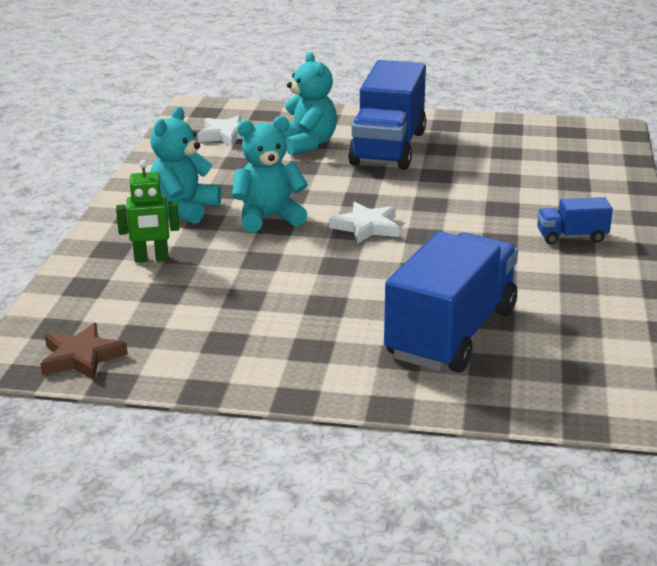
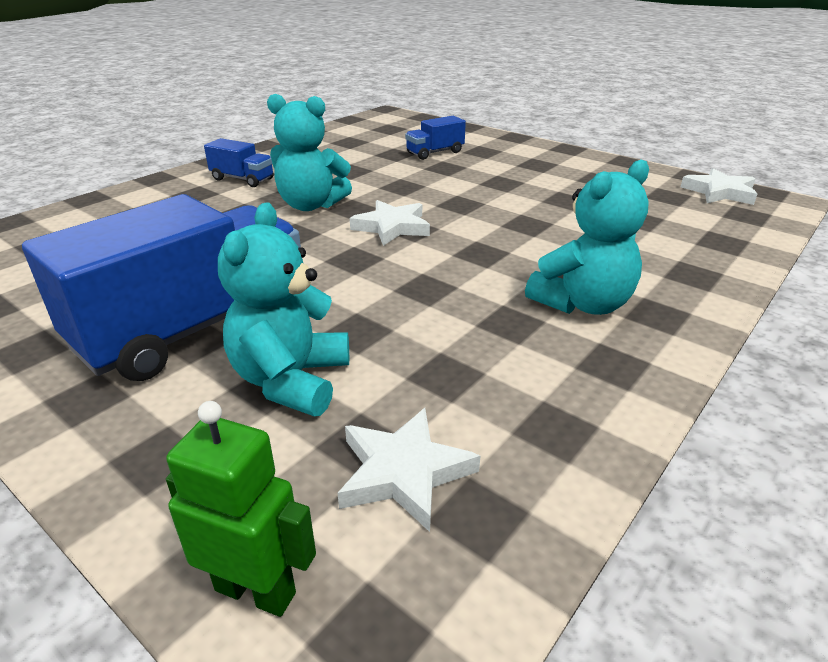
camera: 150 degrees left, 5 degrees up
(81, 357) = (719, 192): brown star -> white star
(151, 258) = (645, 251): green robot -> green robot (256, 590)
(268, 217) = (482, 264): turquoise teddy bear -> turquoise teddy bear (310, 205)
(451, 334) = (435, 153): blue truck -> blue truck, size x0.45

